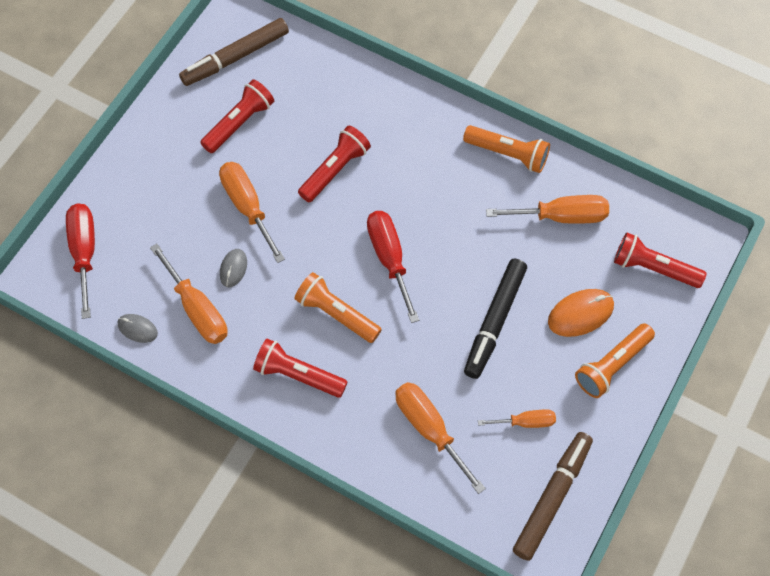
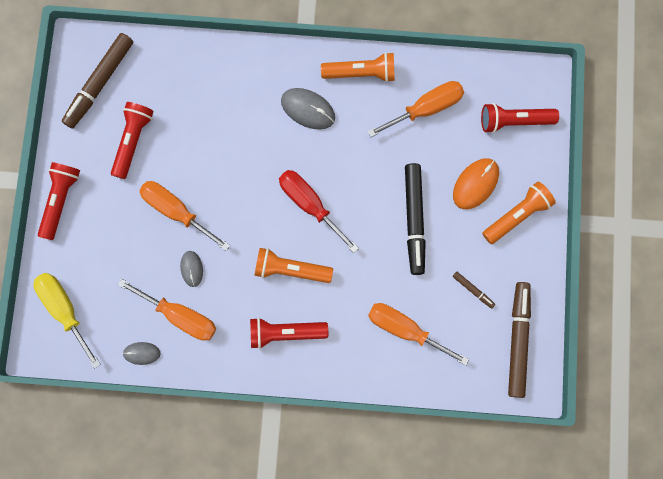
camera: 25 degrees left, 15 degrees up
(84, 252) = (65, 310): red screwdriver -> yellow screwdriver
(335, 170) = (231, 148): red flashlight -> red flashlight (61, 200)
(434, 166) = (308, 109): none -> grey mouse
(526, 422) = (473, 290): orange screwdriver -> brown marker
(612, 365) = (516, 215): orange flashlight -> orange flashlight turned 150 degrees counterclockwise

